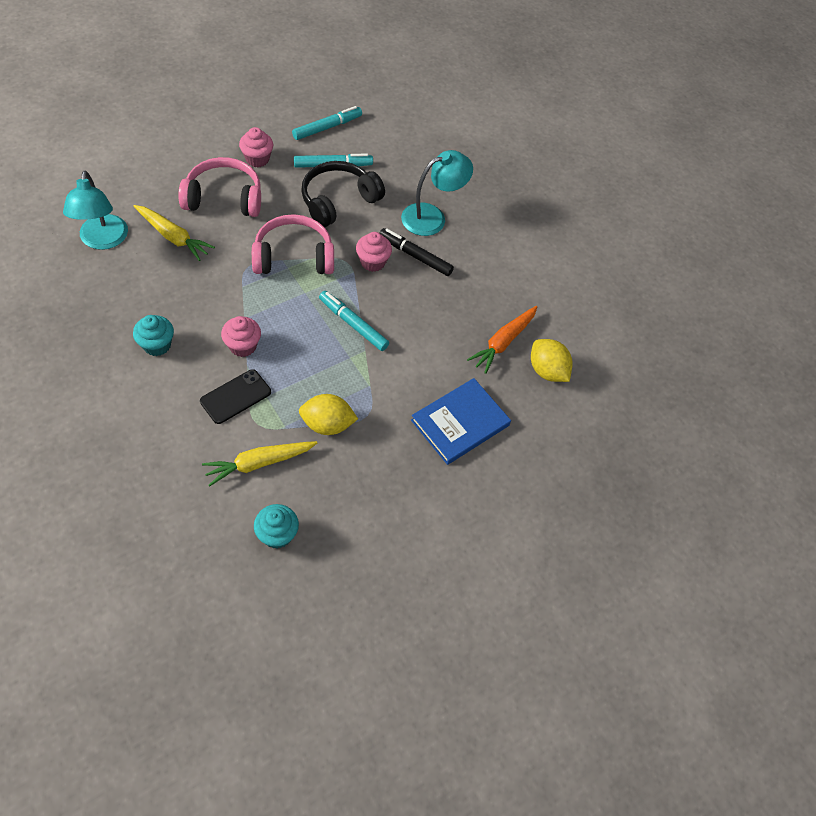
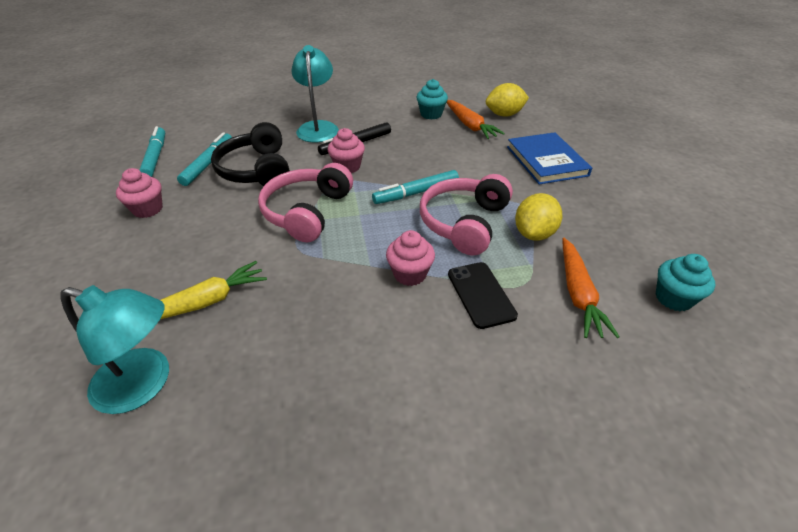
camera: 60 degrees left, 15 degrees down
(157, 345) = (373, 355): turquoise cupcake -> turquoise cupcake (431, 114)
(224, 198) = (180, 246): pink headphones -> pink headphones (464, 223)
(259, 463) = (578, 294): yellow carrot -> orange carrot

